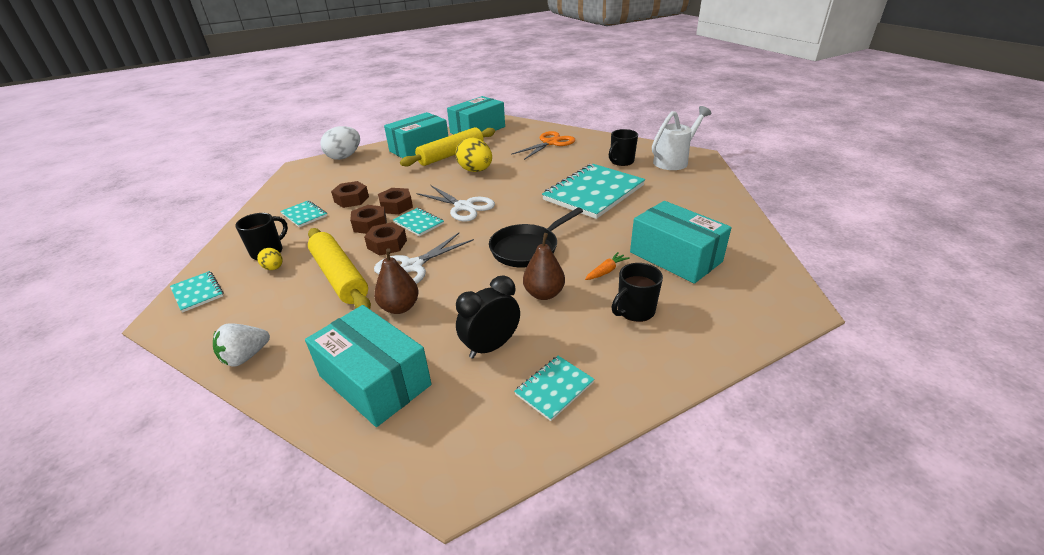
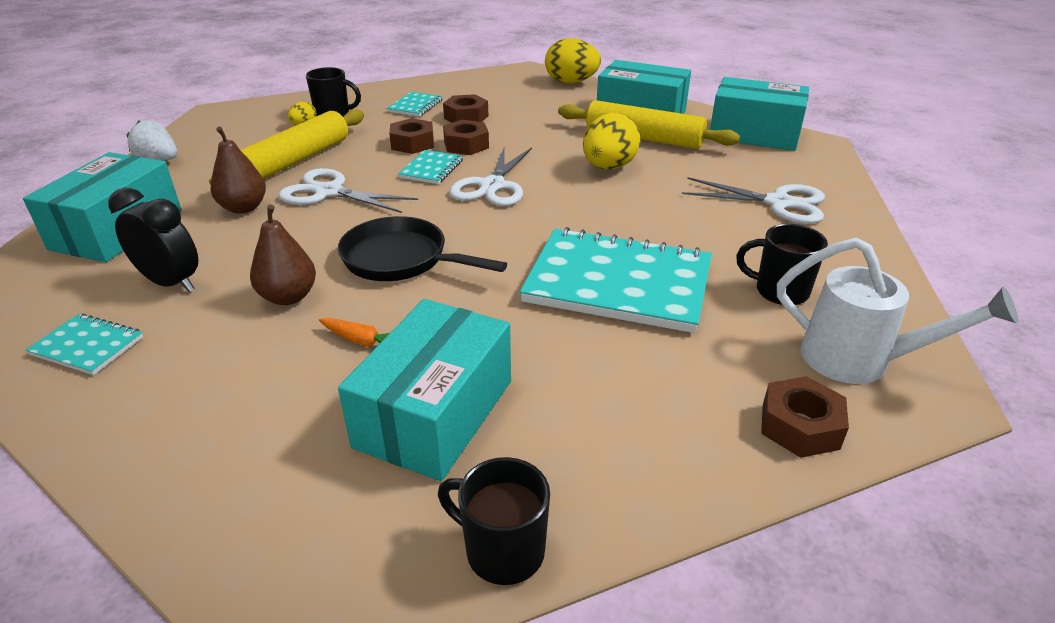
camera: 65 degrees right, 0 degrees up
(197, 292) = (255, 110): turquoise notebook -> none
(344, 157) = (571, 82): white egg -> yellow egg
(387, 244) = (372, 165): brown nut -> brown nut (800, 426)
(550, 143) = (778, 203): orange scissors -> white scissors
(635, 311) = (258, 388): black mug -> black mug (502, 551)

